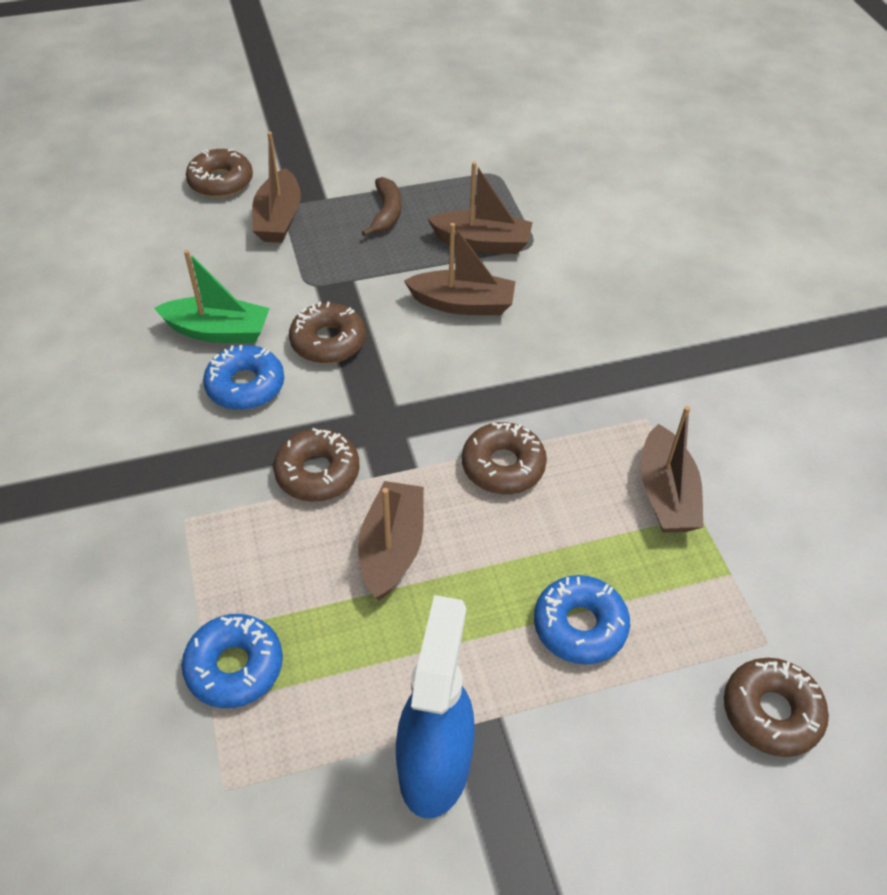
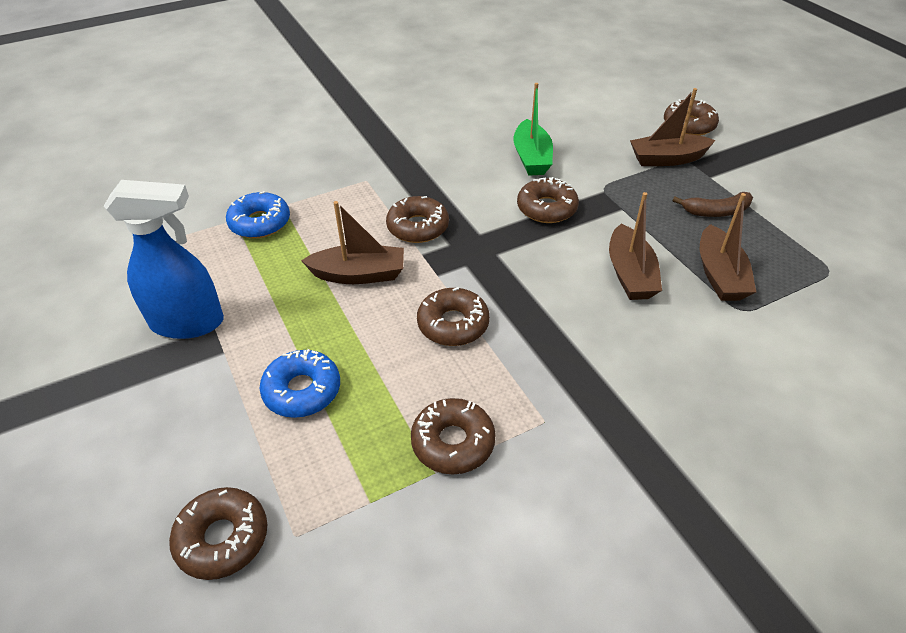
camera: 80 degrees right, 5 degrees down
(245, 386) = (485, 180): blue donut -> none
(666, 494) = (453, 442): brown boat -> brown donut

